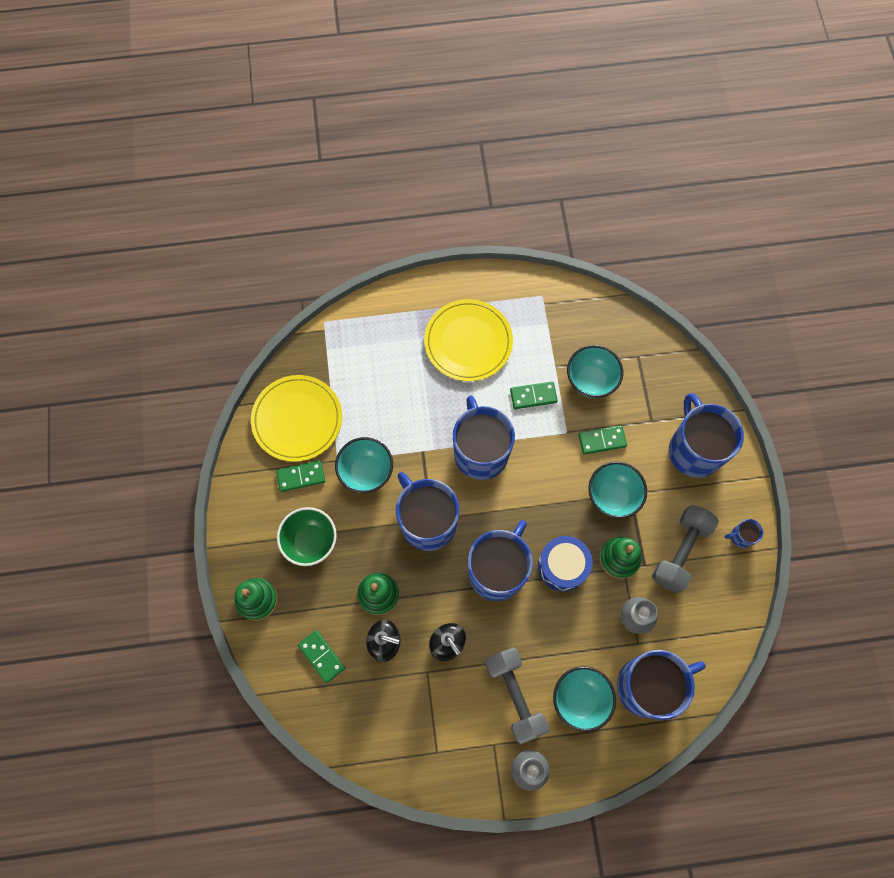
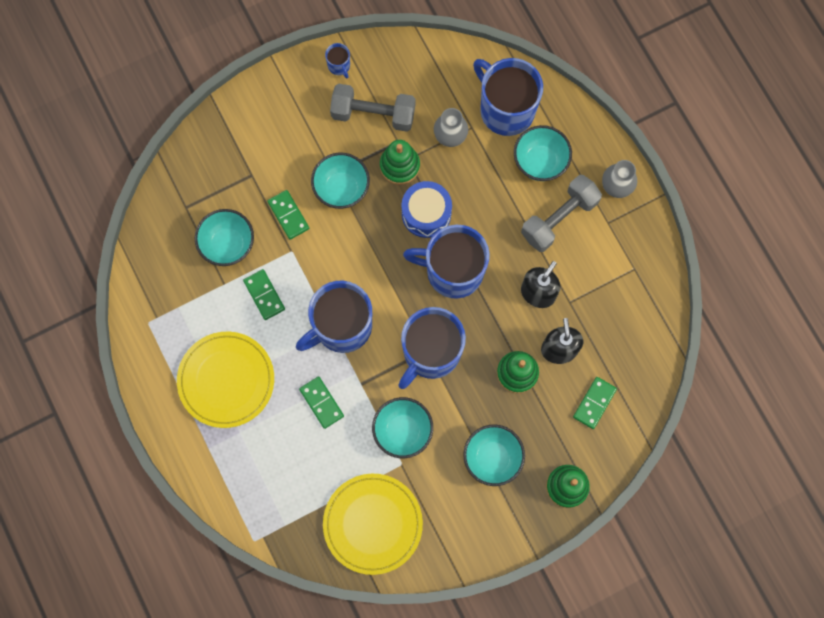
camera: 110 degrees left, 5 degrees up
(301, 477) = (431, 494): green domino -> green domino (321, 402)
(310, 541) = (492, 458): green bowl -> turquoise bowl
(694, 450) = (267, 128): blue mug -> none

